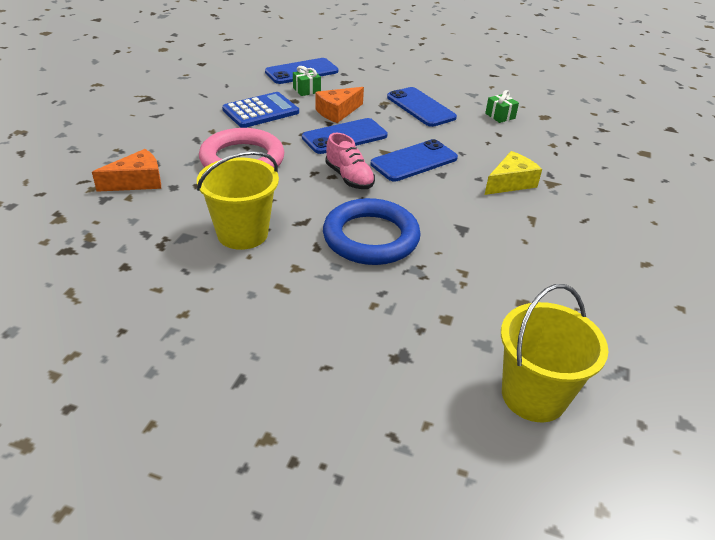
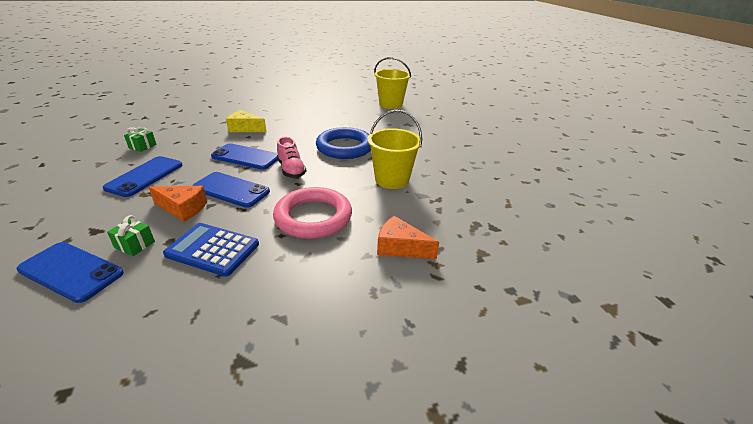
camera: 125 degrees left, 5 degrees down
(349, 178) = (291, 170): pink shoe -> pink shoe turned 135 degrees clockwise

